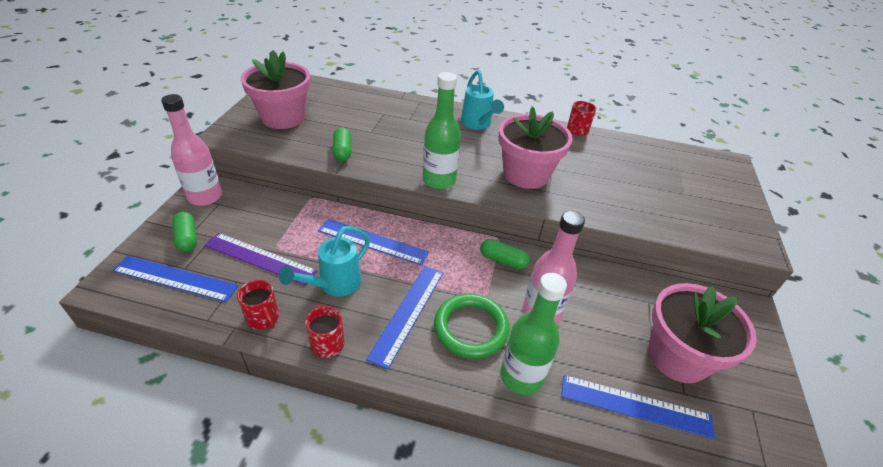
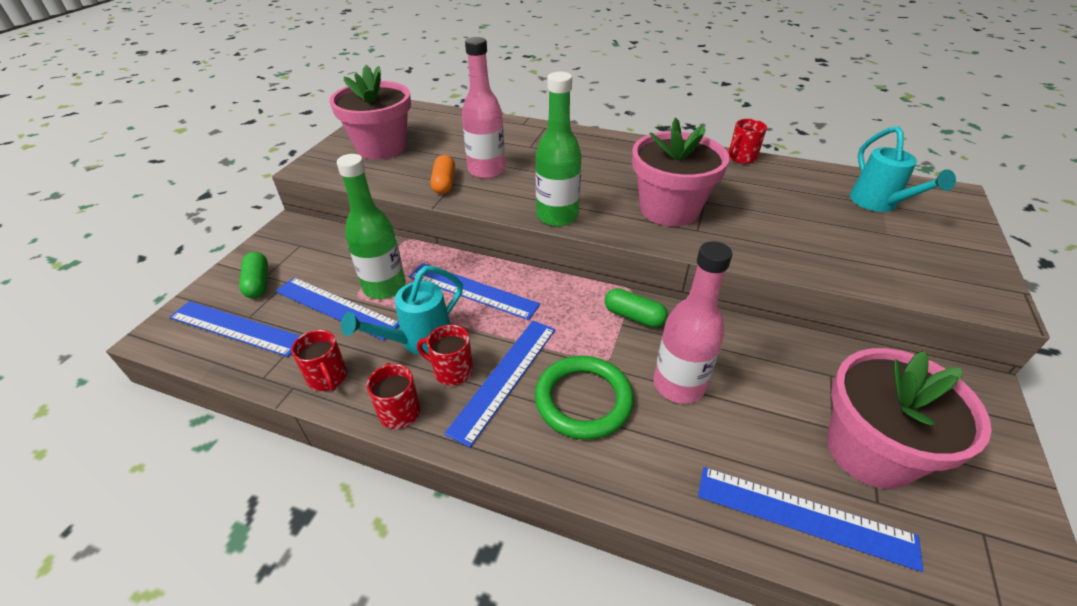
camera: 10 degrees right, 0 degrees up
(205, 197) = (286, 237): pink bottle -> pink bottle (486, 170)
(260, 258) = (336, 307): purple ruler -> blue ruler
(342, 151) = (444, 183): green capsule -> orange capsule
(365, 309) = (452, 371): none -> red mug
(477, 124) = (613, 151): turquoise watering can -> turquoise watering can (878, 204)
(521, 376) = (644, 466): green bottle -> green bottle (384, 287)

